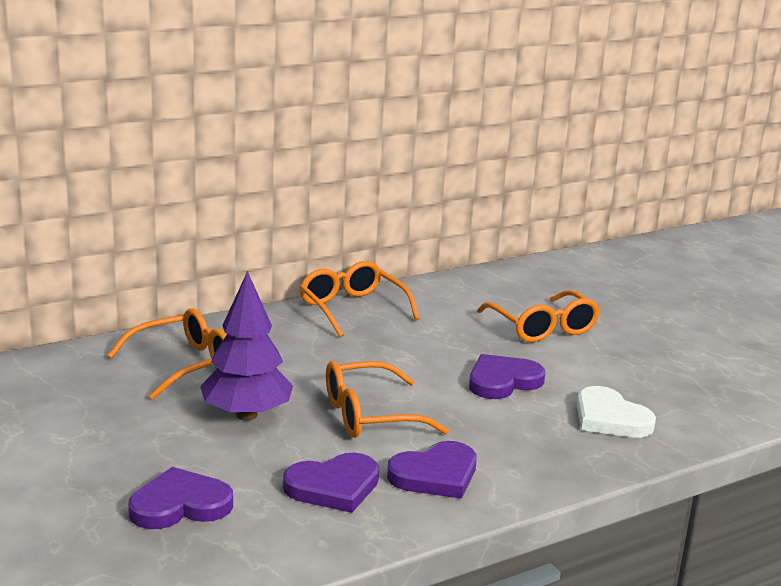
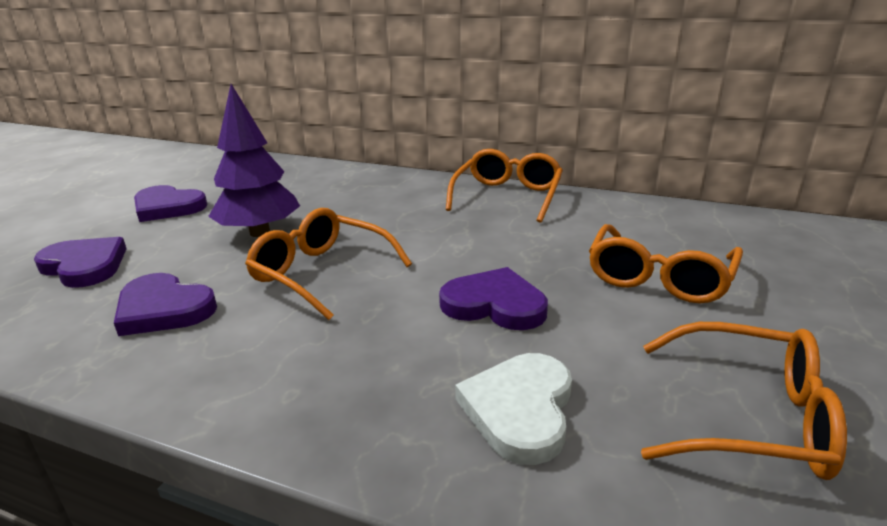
camera: 55 degrees right, 5 degrees up
(183, 365) = (312, 189): orange glasses -> orange glasses (747, 417)
(435, 475) = (234, 348): purple heart -> purple heart (168, 207)

